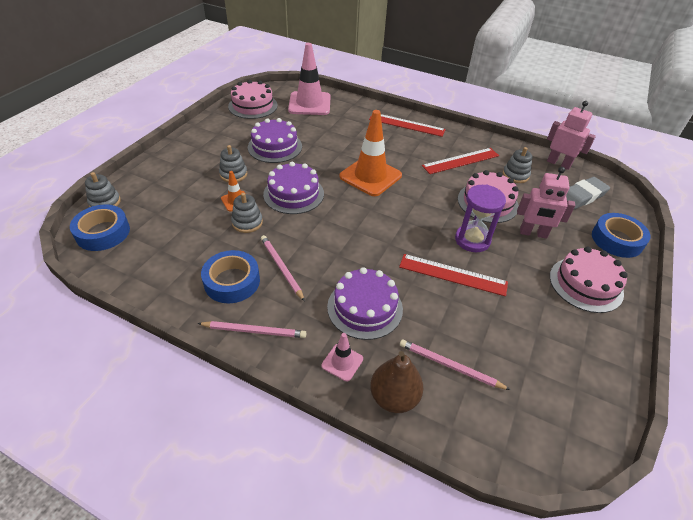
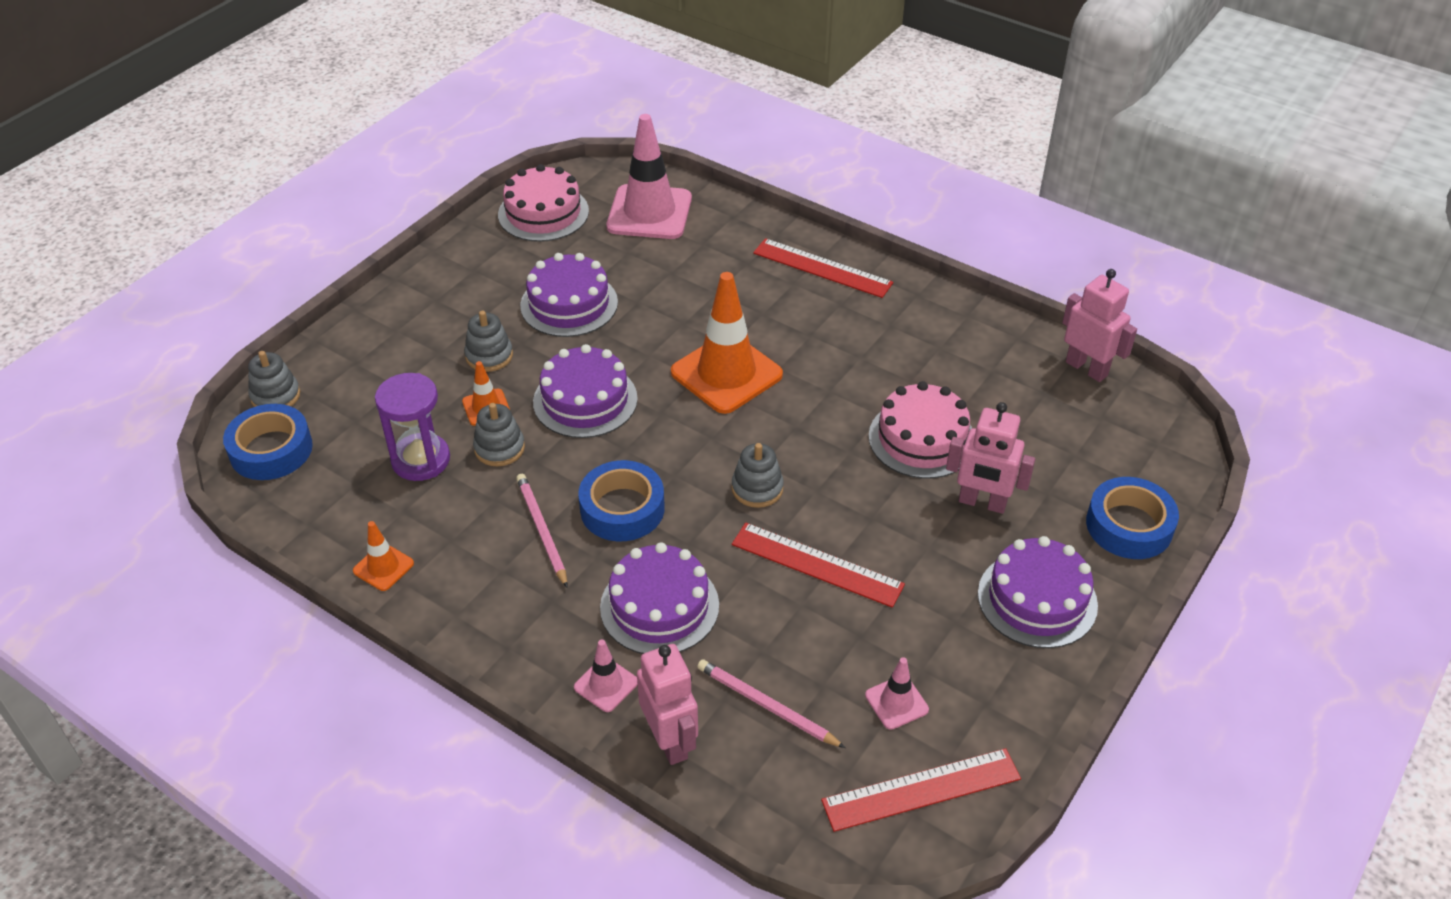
camera: 10 degrees right, 0 degrees up
(182, 298) = (383, 567): none -> orange traffic cone
(232, 281) = (462, 547): blue tape -> blue tape (622, 509)
(254, 331) = (484, 626): pink pencil -> none
(394, 397) = (670, 741): brown pear -> pink robot
(461, 161) = (901, 352): red ruler -> red ruler (921, 790)
(472, 240) = (870, 507): purple hourglass -> purple hourglass (421, 460)
(515, 175) = (994, 388): grey stacking toy -> grey stacking toy (757, 488)
(529, 355) = (896, 702): none -> pink traffic cone
(582, 196) = (1102, 438): grey eraser -> none
(585, 284) = (1037, 599): pink cake -> purple cake

